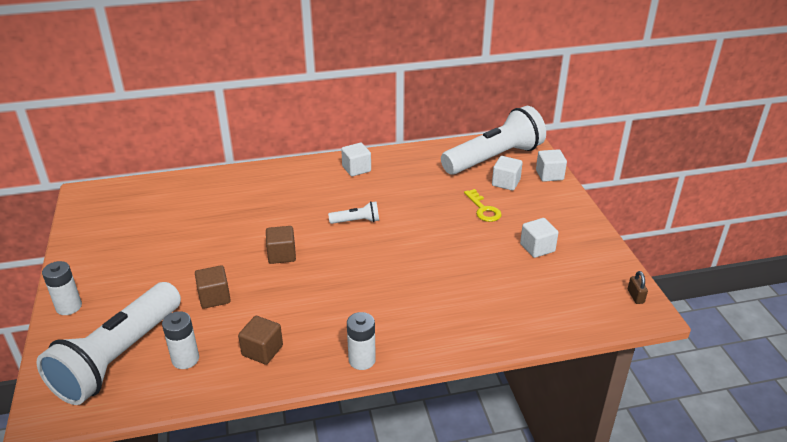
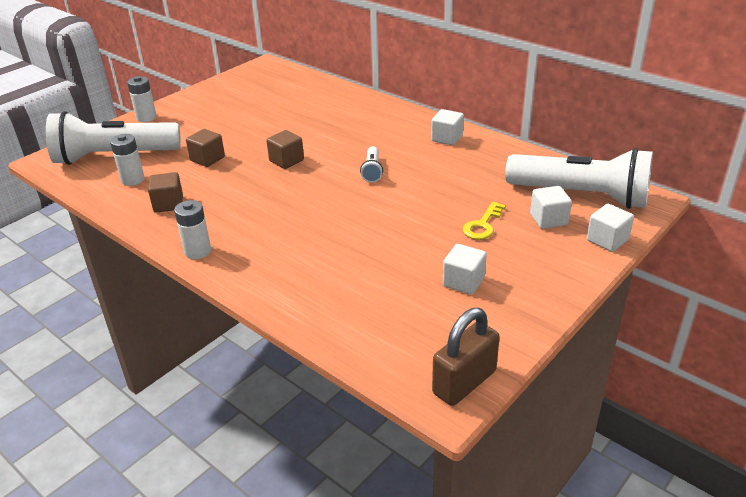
camera: 55 degrees right, 0 degrees up
(356, 221) = (372, 171): white flashlight -> white flashlight turned 45 degrees clockwise
(635, 296) = (464, 382): brown padlock -> brown padlock, size x2.23

